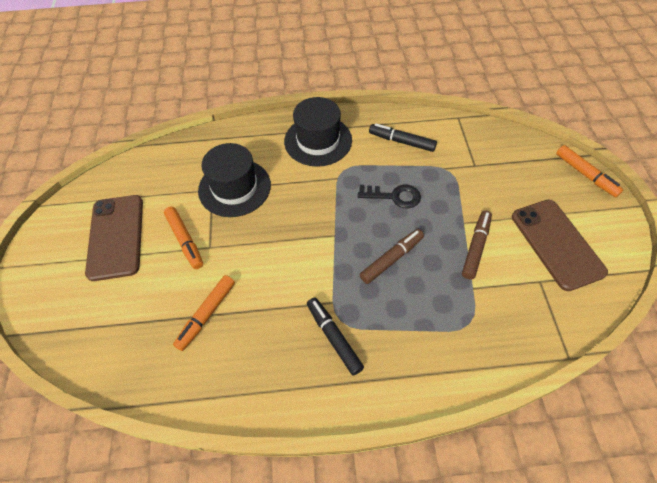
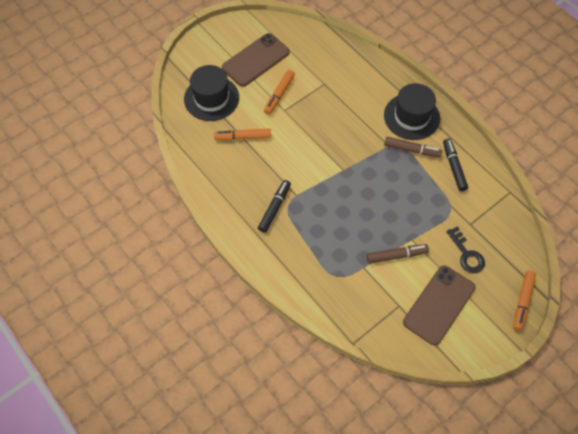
camera: 55 degrees right, 5 degrees up
(234, 188) = (335, 94): black hat -> black hat (211, 98)
(391, 259) = (350, 211): brown marker -> brown marker (412, 150)
(394, 196) = (400, 187): black key -> black key (466, 254)

